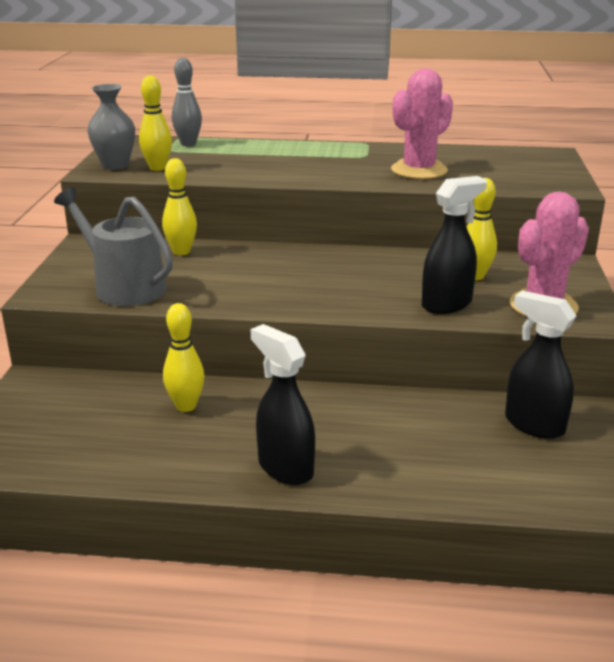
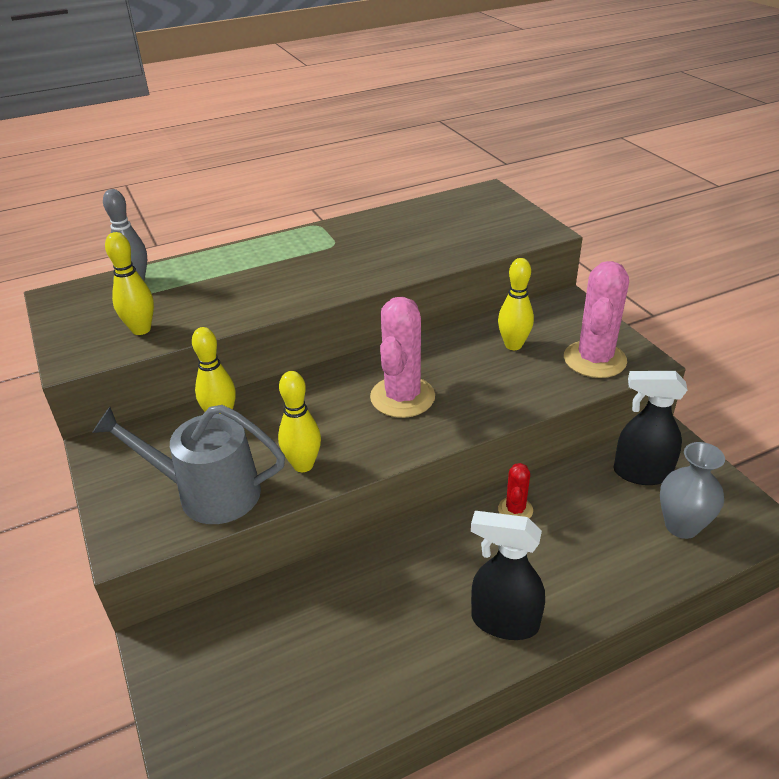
camera: 30 degrees left, 10 degrees up
(115, 165) = (87, 342): grey vase -> grey vase (681, 526)
(186, 406) = (352, 595): yellow bowling pin -> yellow bowling pin (303, 465)
(379, 406) = (515, 510): none -> red cactus
(419, 170) = (404, 249): pink cactus -> pink cactus (402, 397)
(447, 304) = (523, 388): black spray bottle -> none

